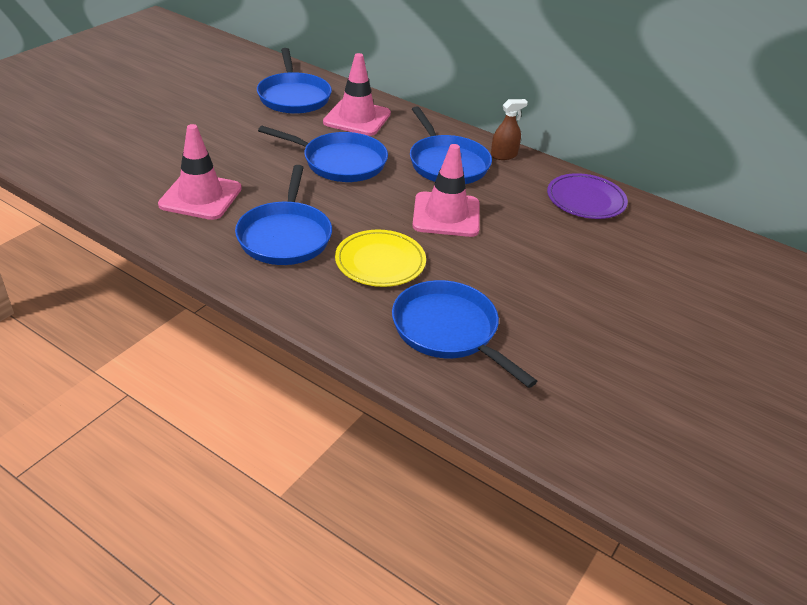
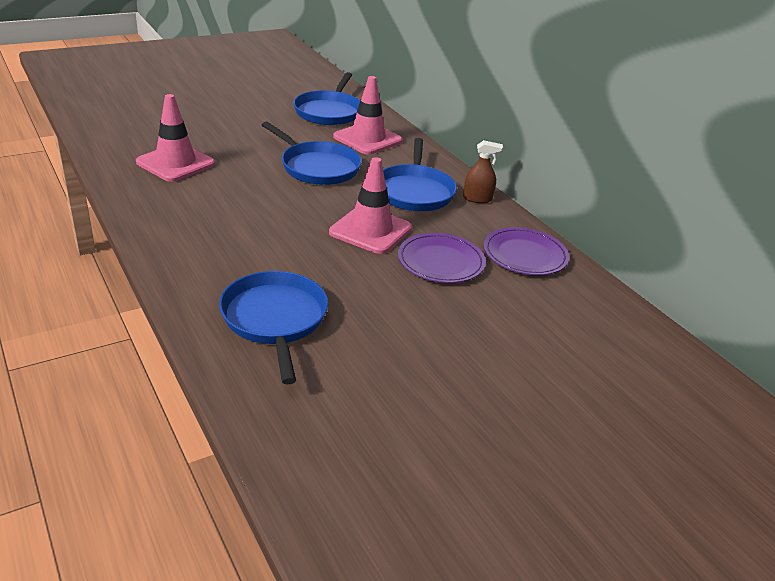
camera: 25 degrees right, 5 degrees down
(285, 236) = (212, 208): blue pan -> none
(380, 262) = (271, 249): yellow plate -> none
(529, 228) = (440, 262): none -> purple plate

